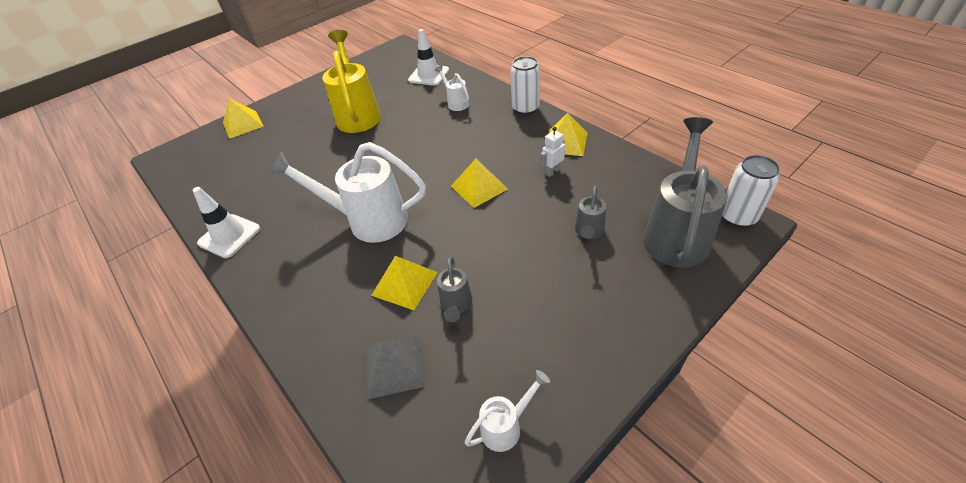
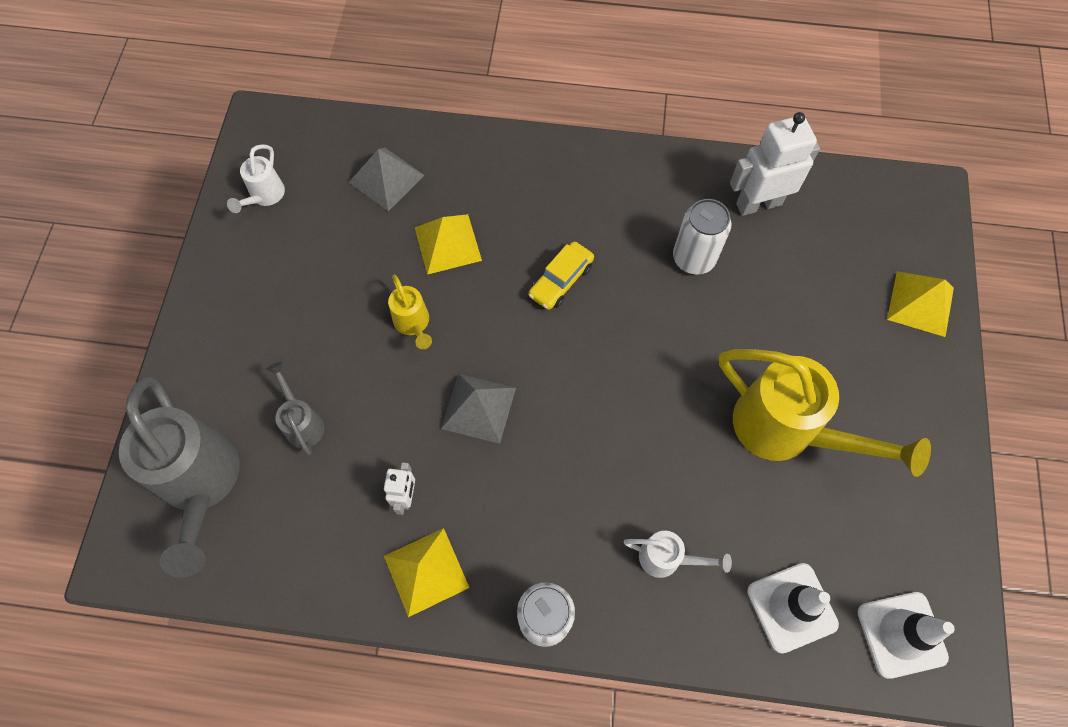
camera: 135 degrees right, 20 degrees up
(226, 197) = (758, 203): none -> white robot
(229, 236) = (683, 173): white traffic cone -> white traffic cone (901, 634)
(367, 220) = (561, 280): white watering can -> yellow car
(456, 306) = (379, 255): grey watering can -> none
(475, 247) = (413, 324): none -> yellow watering can
(479, 187) = (478, 408): yellow pyramid -> grey pyramid
(737, 216) = (137, 561): white can -> white can (693, 258)

